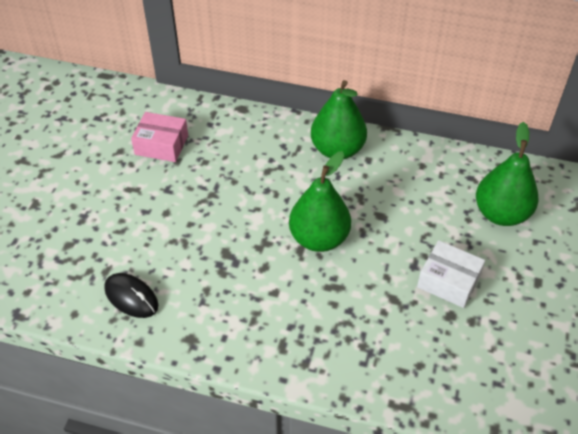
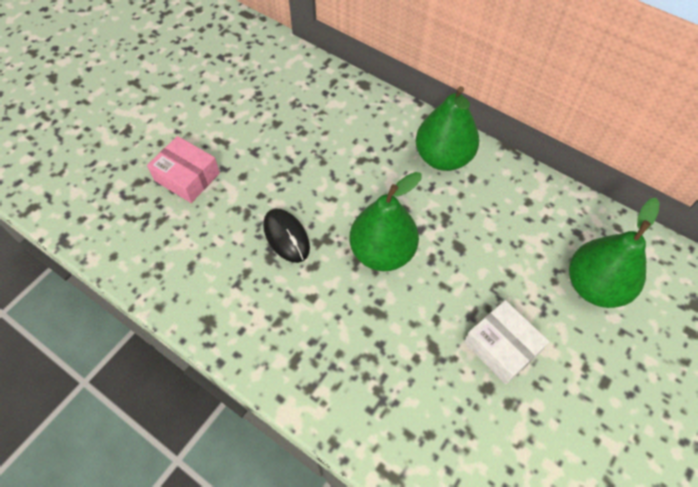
camera: 20 degrees right, 10 degrees up
(131, 297) = (172, 256): black mouse -> black mouse (286, 236)
(161, 145) = (268, 102): pink box -> pink box (187, 177)

